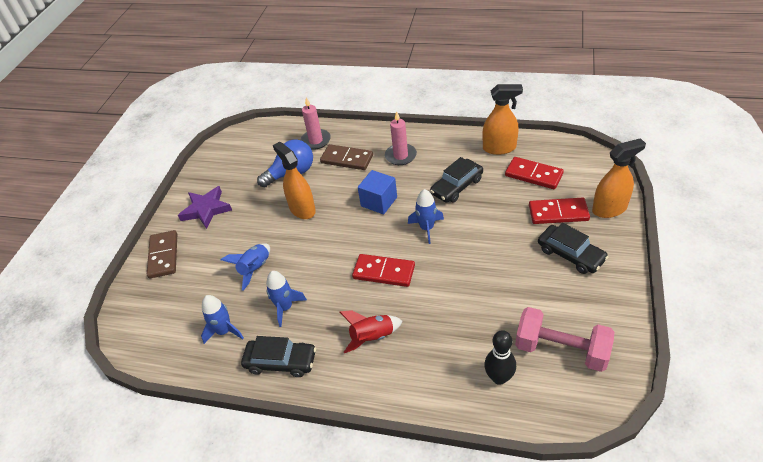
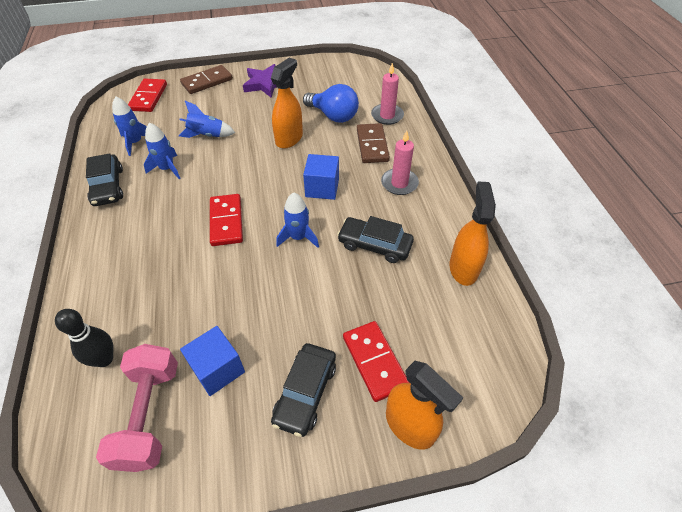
camera: 60 degrees right, 5 degrees up
(372, 337) = (143, 238): red rocket -> none
(499, 148) = (463, 268): orange spray bottle -> orange spray bottle turned 150 degrees counterclockwise
(533, 175) = (432, 317): red domino -> red domino (148, 97)
(535, 301) = (217, 369): none -> blue cube

